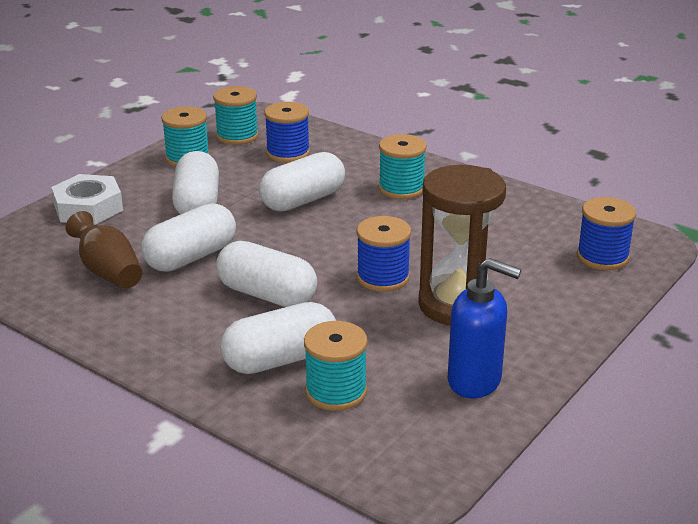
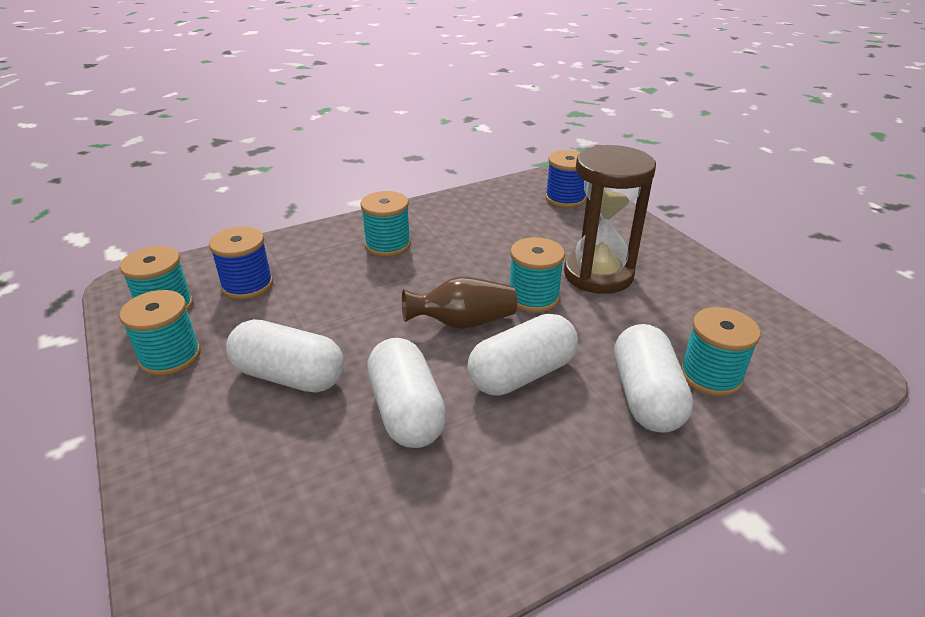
camera: 65 degrees left, 5 degrees up
(88, 208) = (197, 480): white nut -> none
(108, 272) = (385, 497): brown vase -> brown vase (463, 322)
(303, 200) = (355, 302): white capsule -> none
(383, 277) = (533, 297): blue spool -> turquoise spool
(475, 381) = (712, 299): blue soap dispenser -> none

